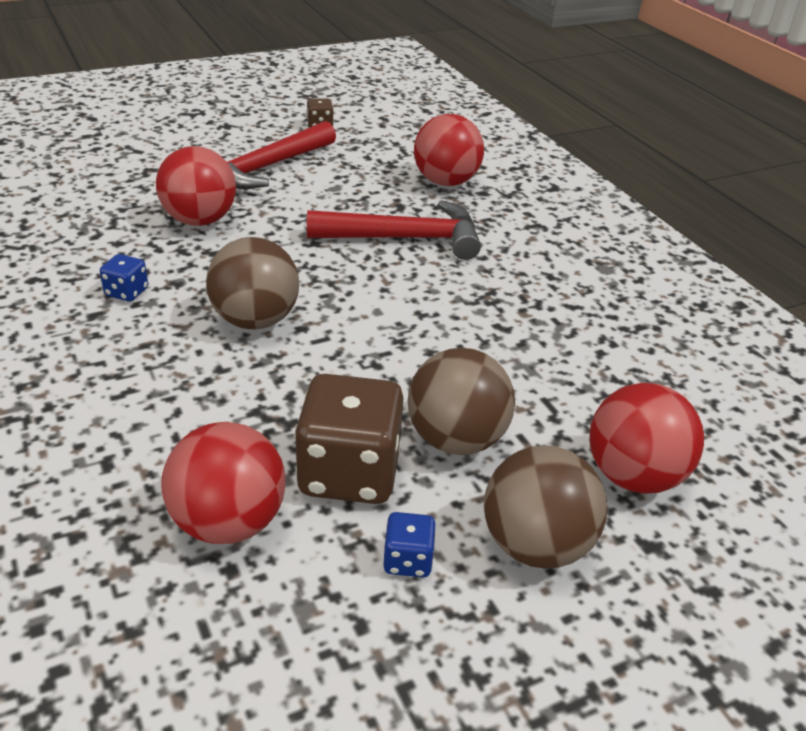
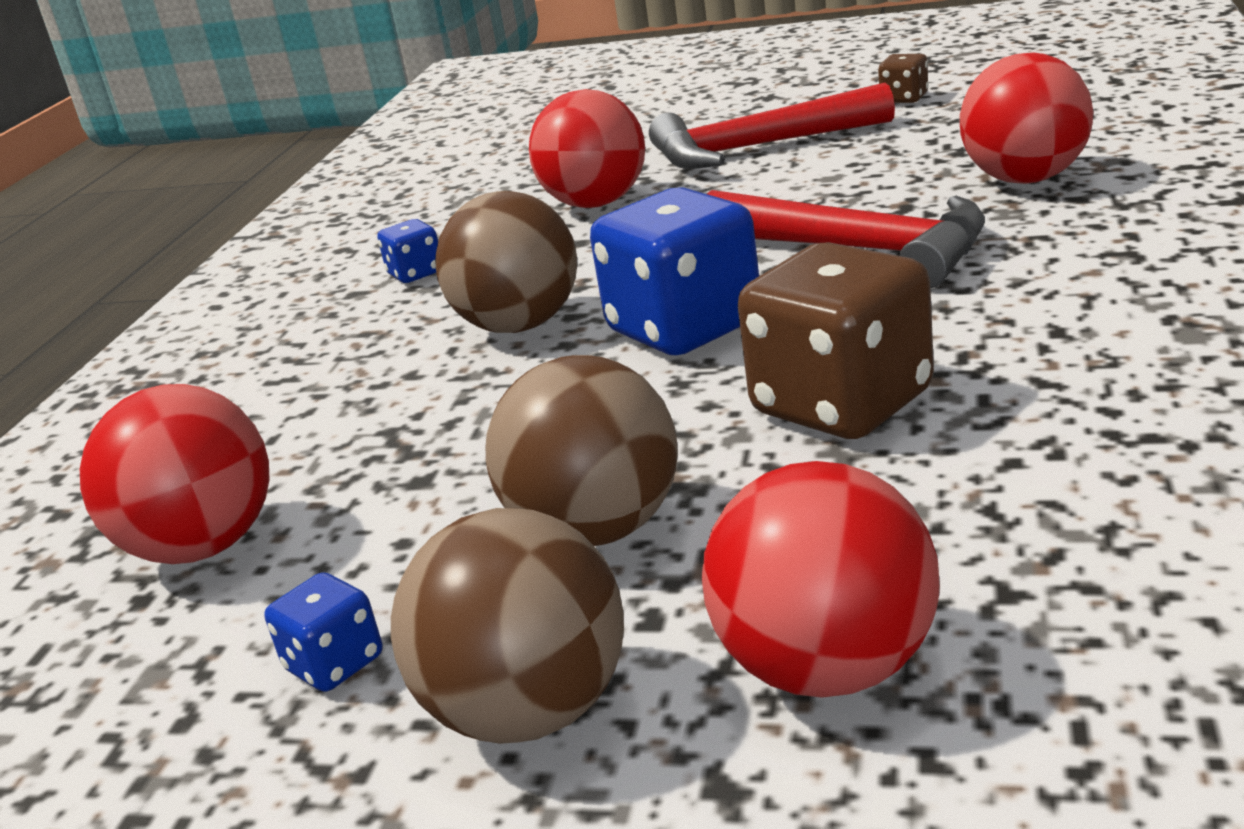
camera: 45 degrees right, 10 degrees down
(349, 473) = (402, 531): brown dice -> brown dice (842, 404)
(363, 305) = (684, 328): none -> blue dice

